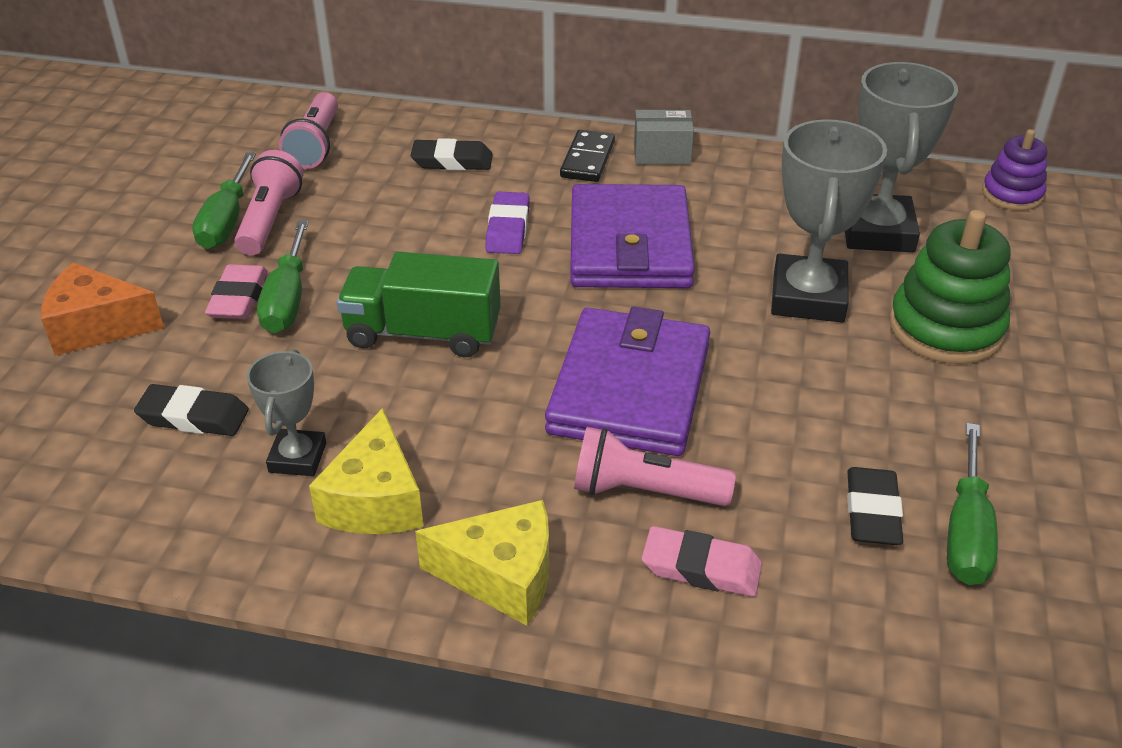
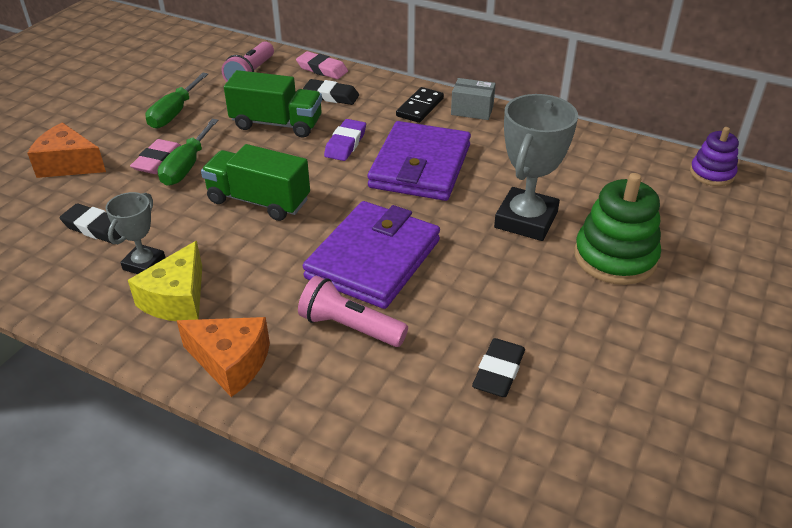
camera: 15 degrees right, 0 degrees up
(270, 220) = (200, 116): pink flashlight -> none
(392, 214) = (276, 124): none -> green truck
(502, 576) = (231, 362): yellow cheese -> orange cheese
(701, 568) = (362, 384): pink eraser -> pink eraser (322, 69)
(877, 231) = (598, 184): grey trophy -> none
(966, 531) = (559, 399): green screwdriver -> none

